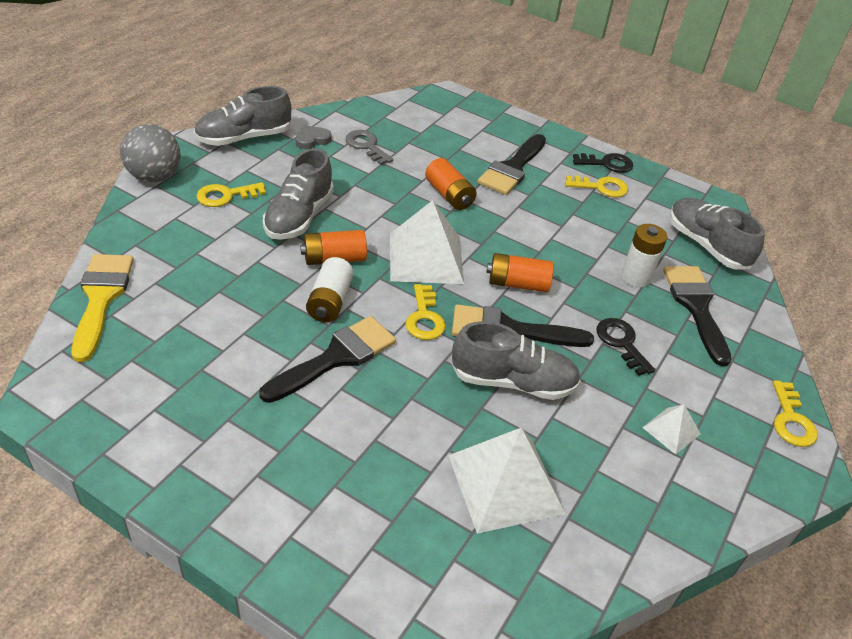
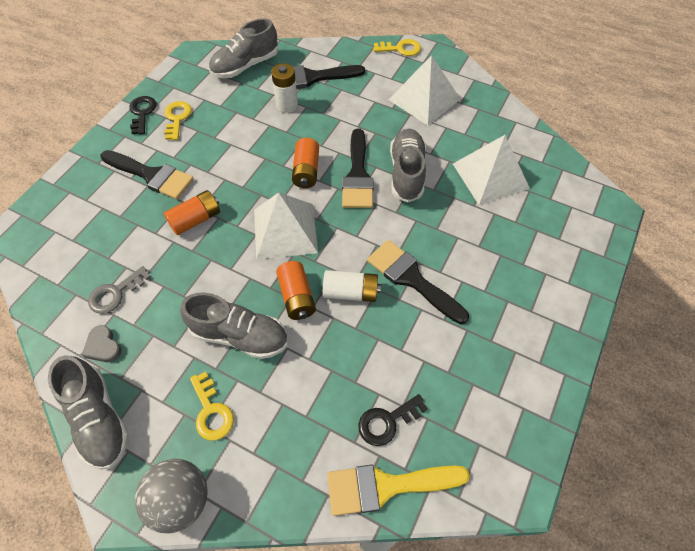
camera: 90 degrees left, 15 degrees up
(424, 318) = (356, 226): yellow key -> none
(621, 343) = (356, 117): black key -> black key (387, 422)
(671, 430) = (424, 99): white pyramid -> white pyramid, size x2.04

